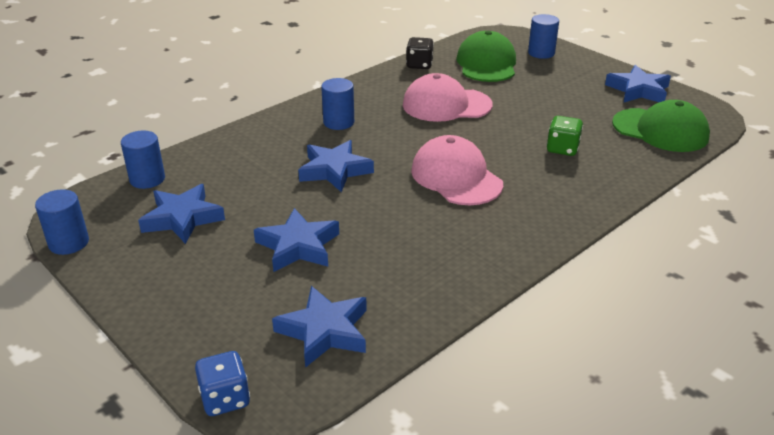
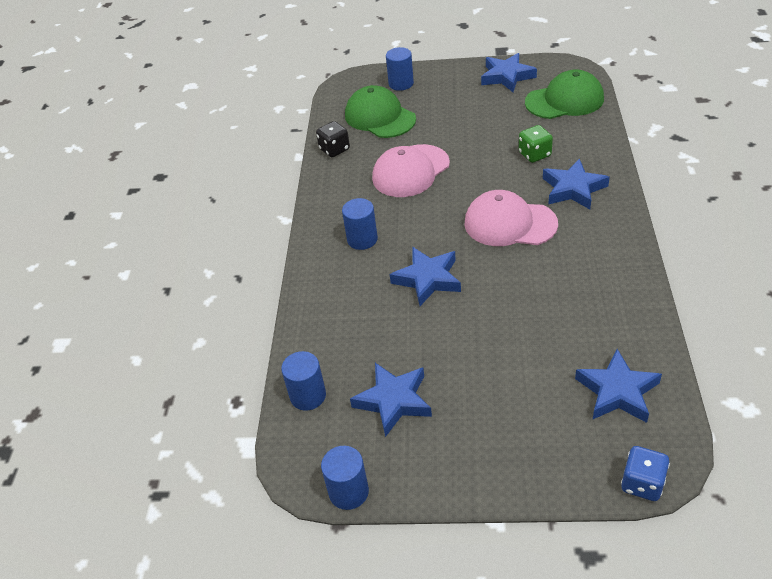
camera: 40 degrees left, 10 degrees up
(298, 246) = (504, 352): blue star -> blue star (573, 189)

